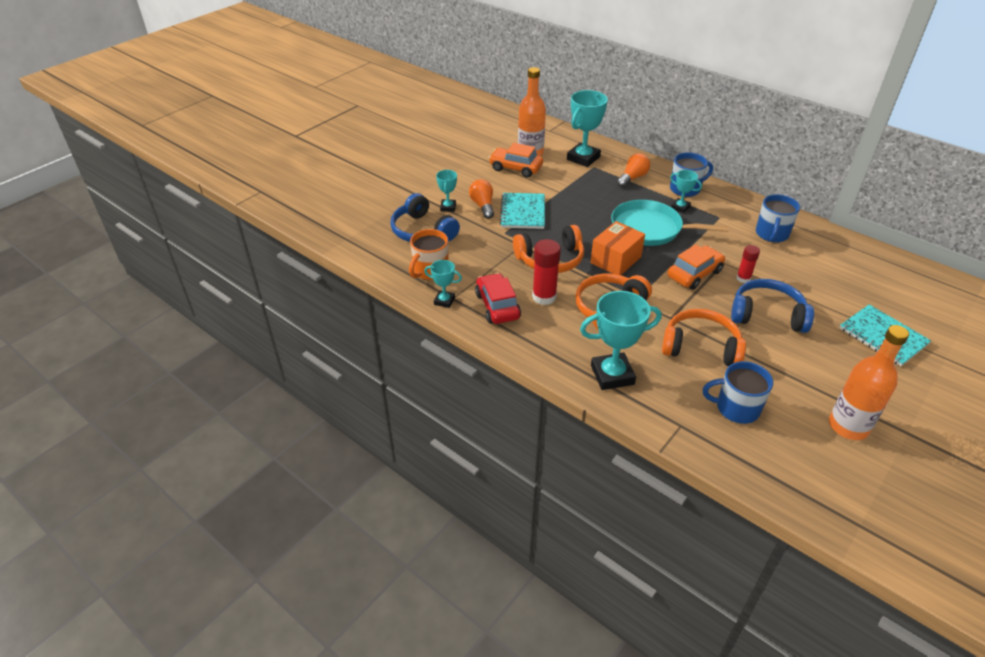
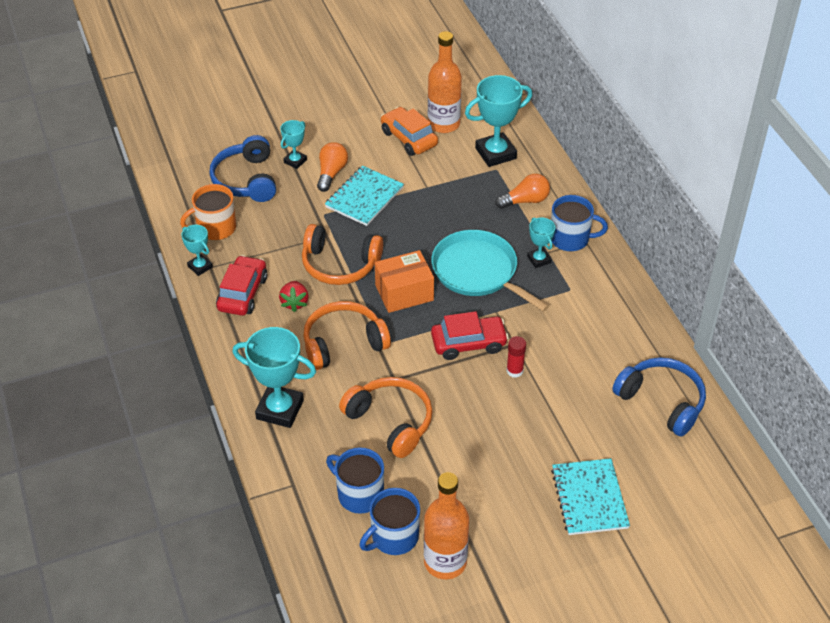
camera: 30 degrees right, 5 degrees up
(544, 297) = (294, 302): red glue stick -> red strawberry
(694, 274) = (468, 343): orange car -> red car
(767, 315) = (494, 420): blue headphones -> blue headphones (661, 401)
(771, 234) = (605, 334): blue mug -> blue mug (393, 537)

